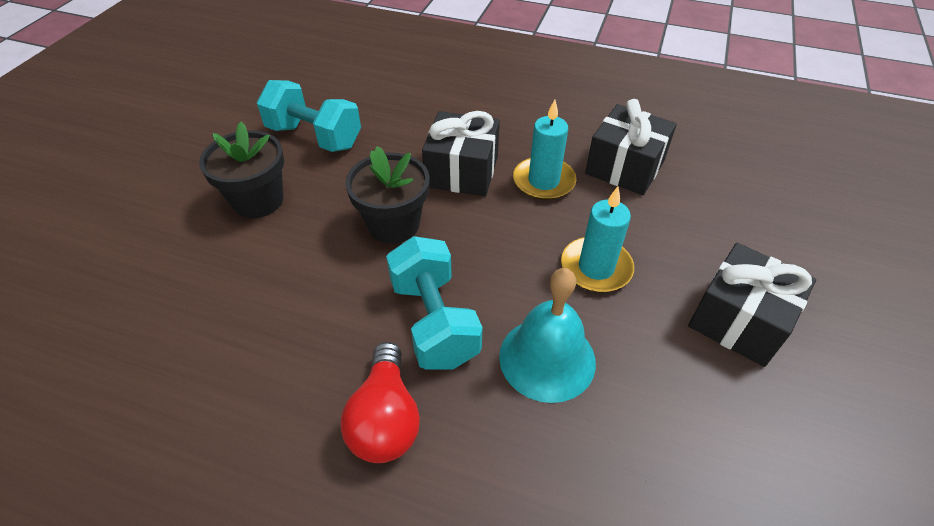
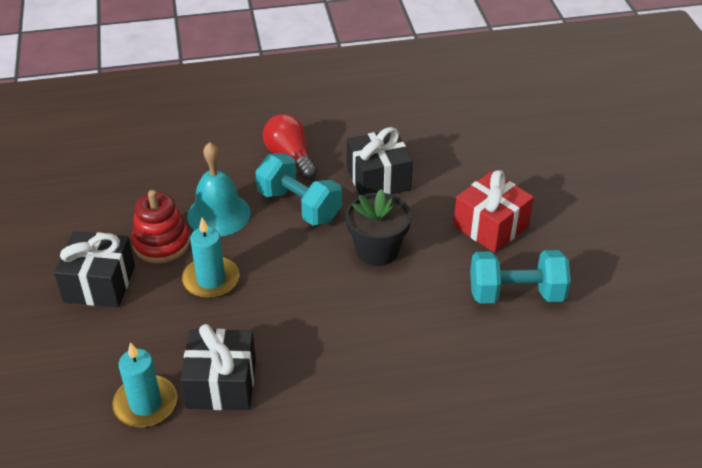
camera: 150 degrees right, 5 degrees down
(258, 200) = (490, 226): black flower pot -> red gift
(462, 171) = (362, 315): black gift -> black gift (378, 179)
(543, 181) = (287, 336): turquoise candle -> turquoise candle (145, 404)
(643, 346) = (161, 243): none -> red stacking toy

